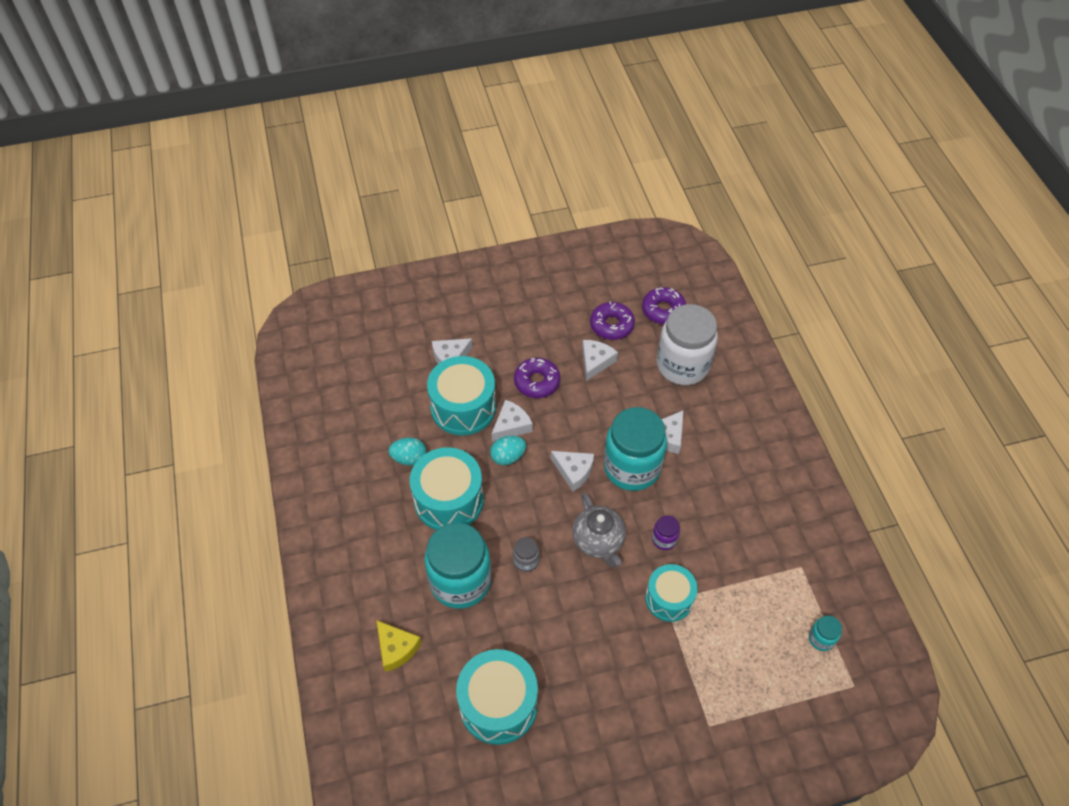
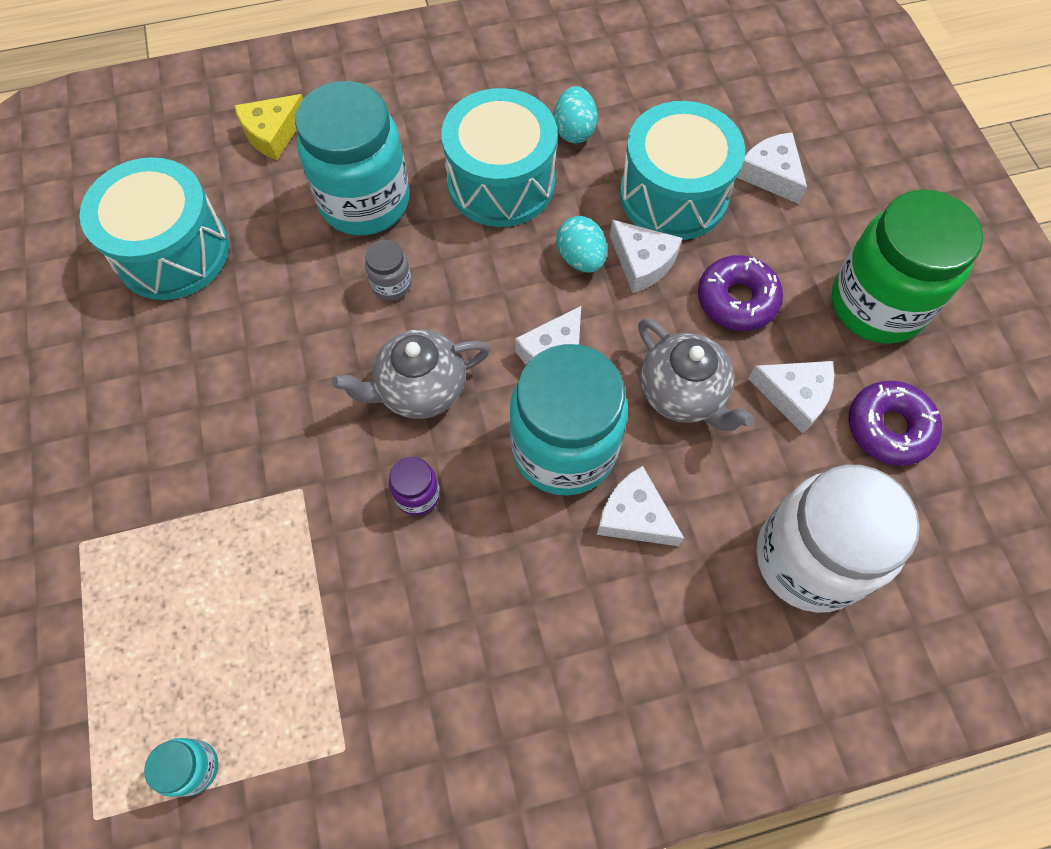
camera: 90 degrees right, 10 degrees up
(540, 320) = (877, 305): none -> green jar
(596, 411) = (683, 394): none -> grey teapot
(663, 310) = (948, 530): purple donut -> none
(669, 599) = (305, 495): turquoise drum -> none

